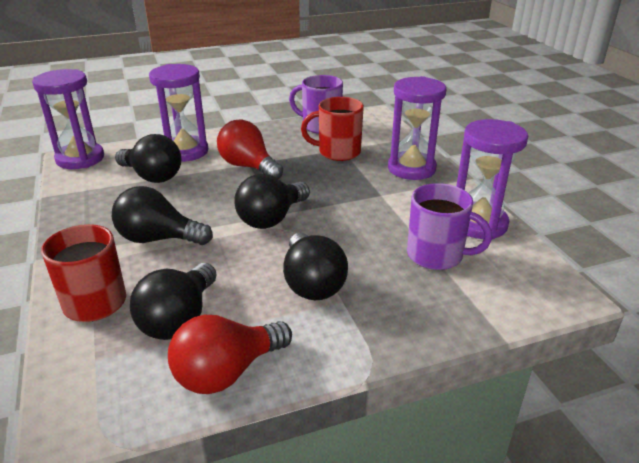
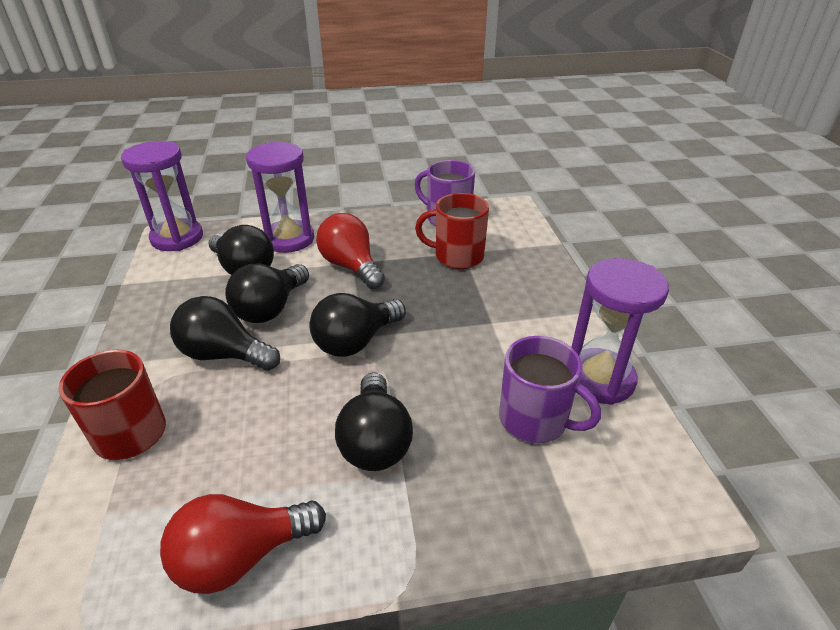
camera: 10 degrees right, 5 degrees up
(179, 319) = (212, 470): black light bulb -> black light bulb (270, 309)
(411, 169) = (537, 288): purple hourglass -> none

